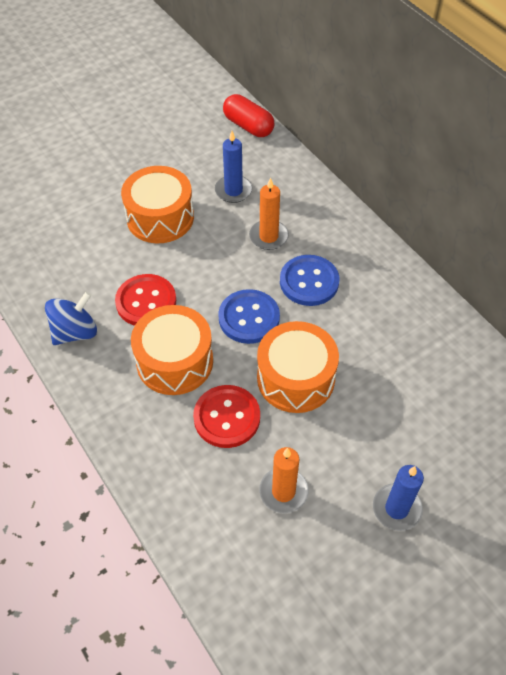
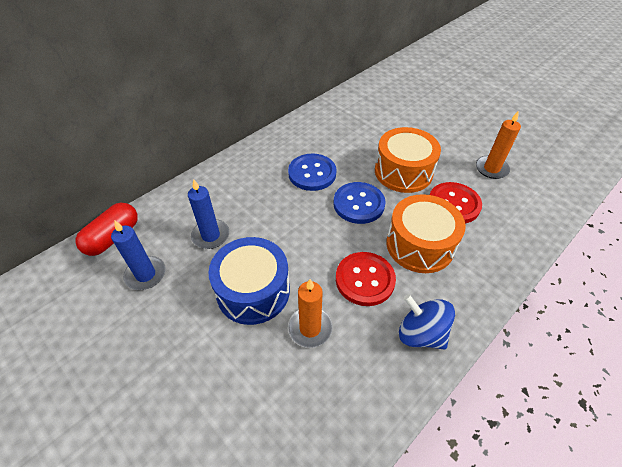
camera: 100 degrees left, 5 degrees down
(160, 217) = (253, 291): orange drum -> blue drum
(268, 237) = (267, 203): orange candle -> orange candle (310, 328)
(396, 508) = (471, 122): blue candle -> blue candle (145, 274)

